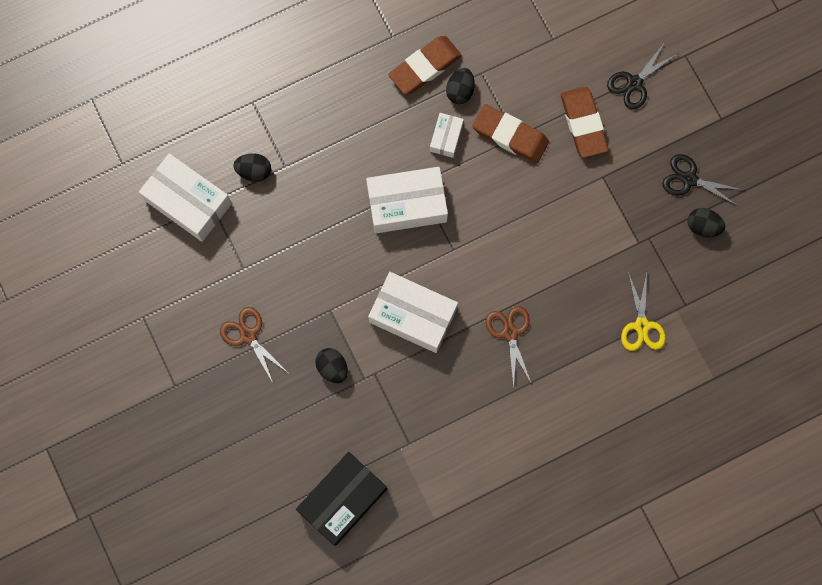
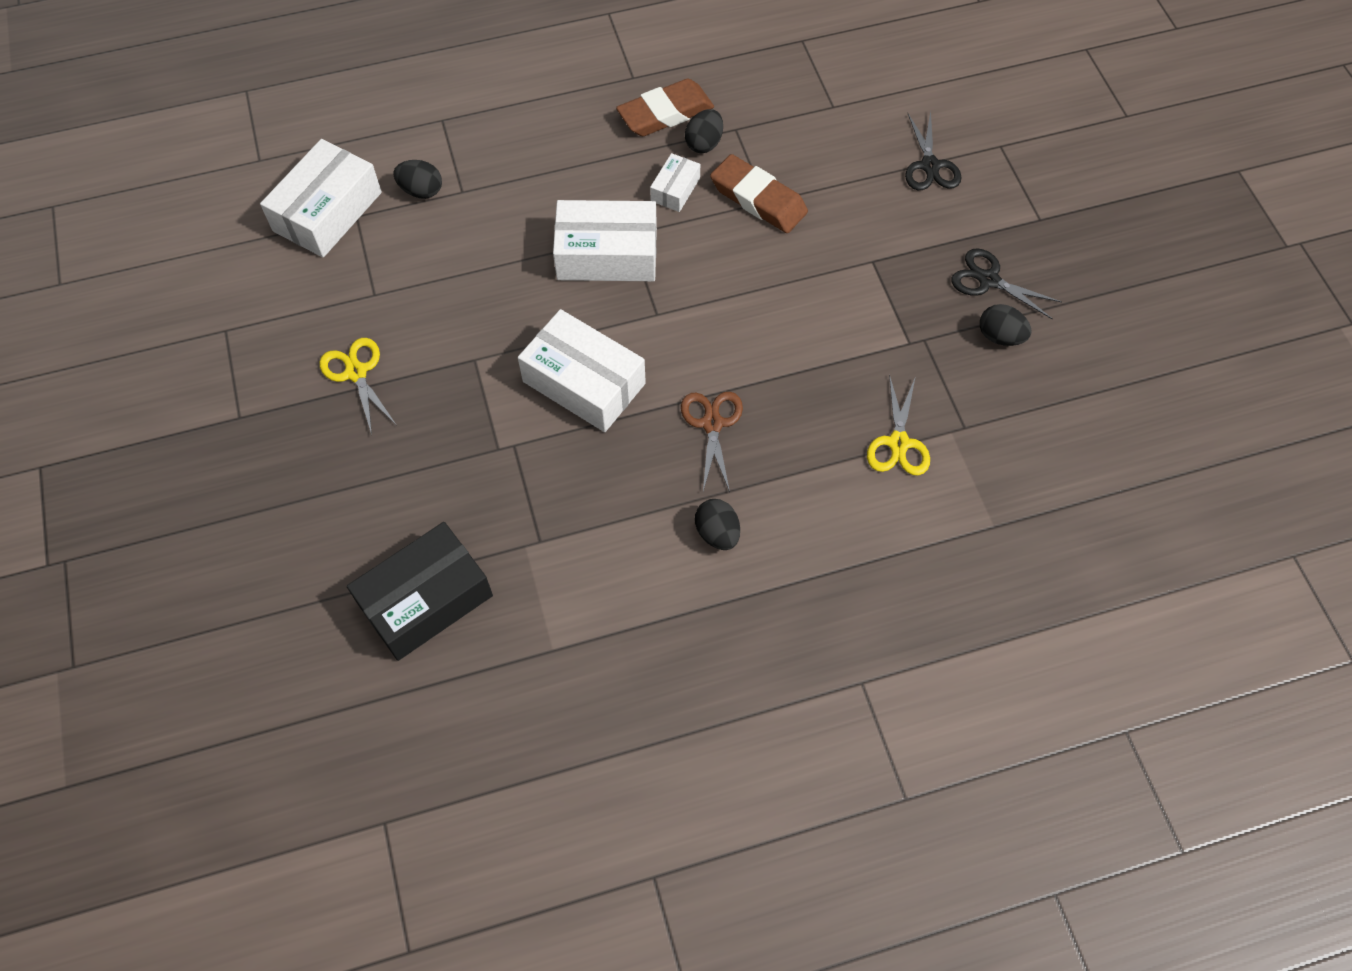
camera: 10 degrees right, 15 degrees down
(188, 202) = (327, 211): white box -> white box turned 75 degrees clockwise
(248, 336) = (356, 373): brown scissors -> yellow scissors
(332, 367) = (458, 428): black egg -> black egg (717, 533)
(583, 124) = (856, 199): brown eraser -> none
(634, 83) = (930, 166): black scissors -> black scissors turned 60 degrees counterclockwise

